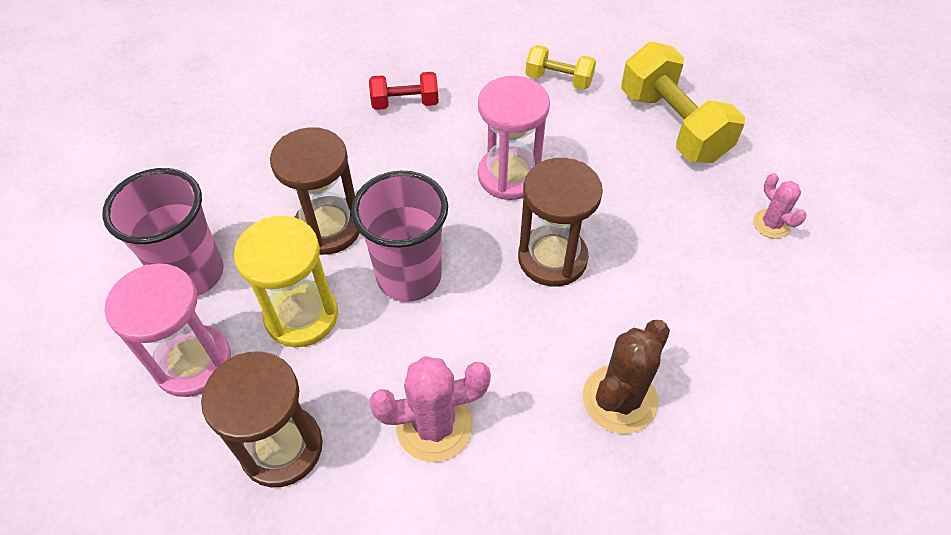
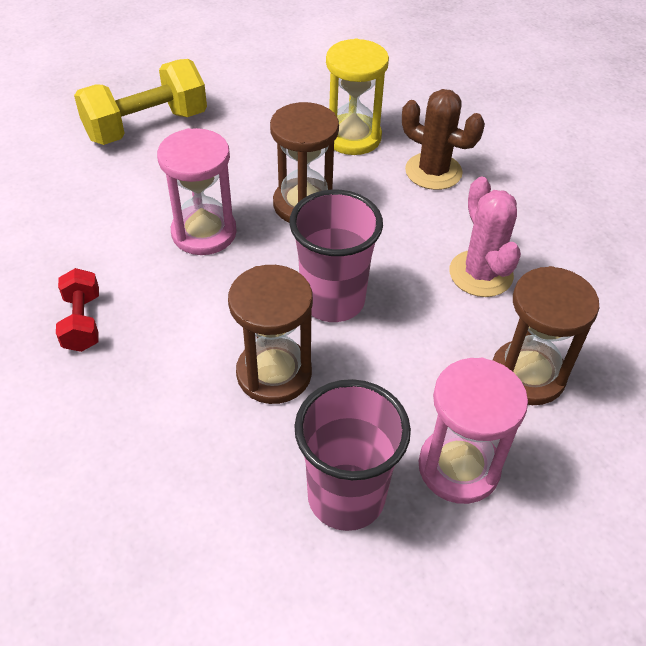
camera: 95 degrees left, 5 degrees down
(301, 316) = (388, 381): yellow hourglass -> yellow hourglass (352, 137)
(559, 80) = (67, 197): yellow dumbbell -> none
(771, 224) = (263, 85): pink cactus -> none

